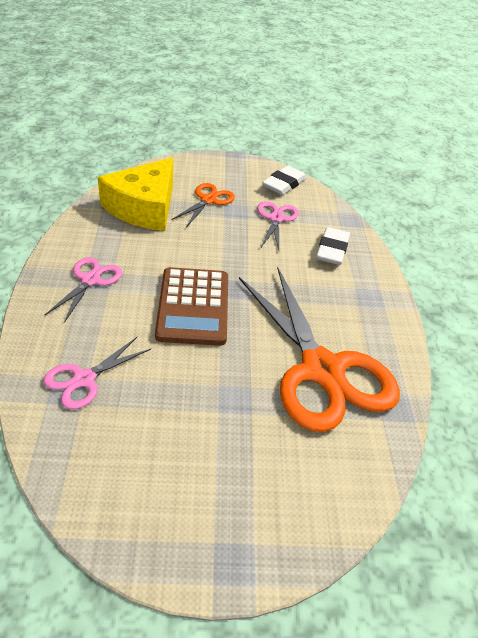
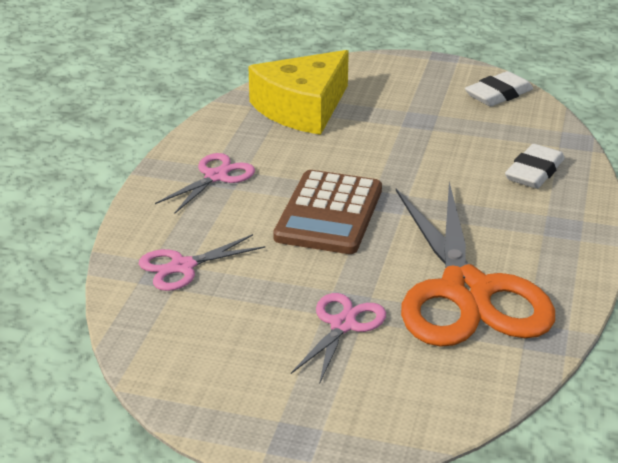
camera: 20 degrees right, 10 degrees down
(208, 200) = (388, 106): orange scissors -> none
(276, 219) = (471, 132): pink scissors -> pink scissors (342, 325)

